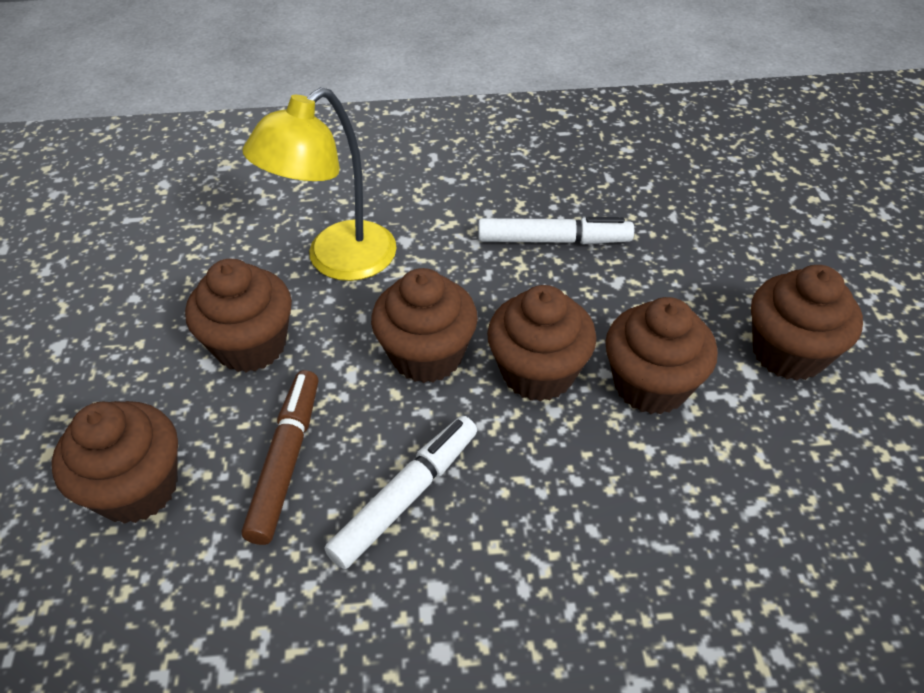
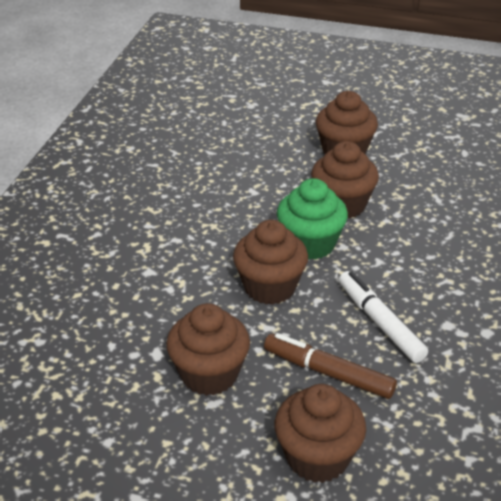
camera: 70 degrees left, 10 degrees down
(337, 261) = (147, 311): yellow lamp -> none
(538, 372) = (310, 244): brown cupcake -> green cupcake
(554, 240) = (198, 205): white marker -> none

